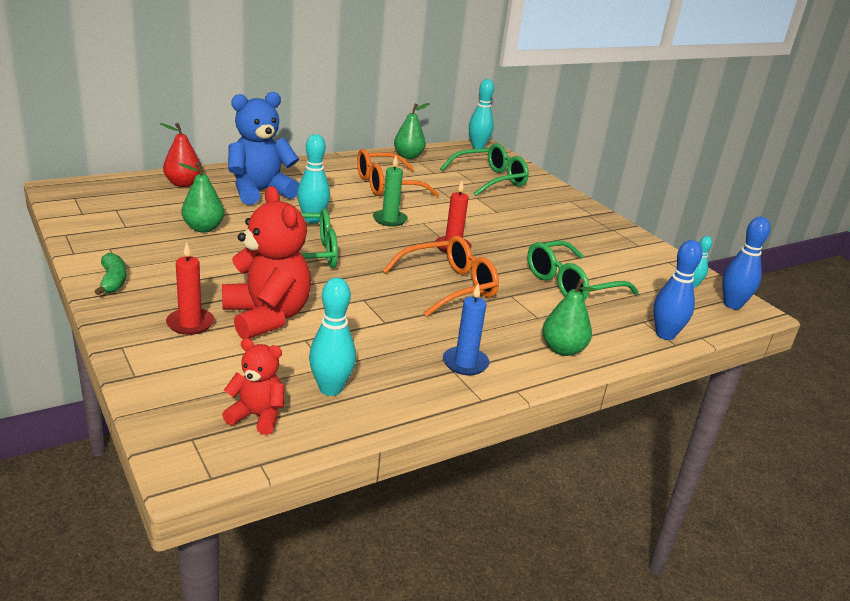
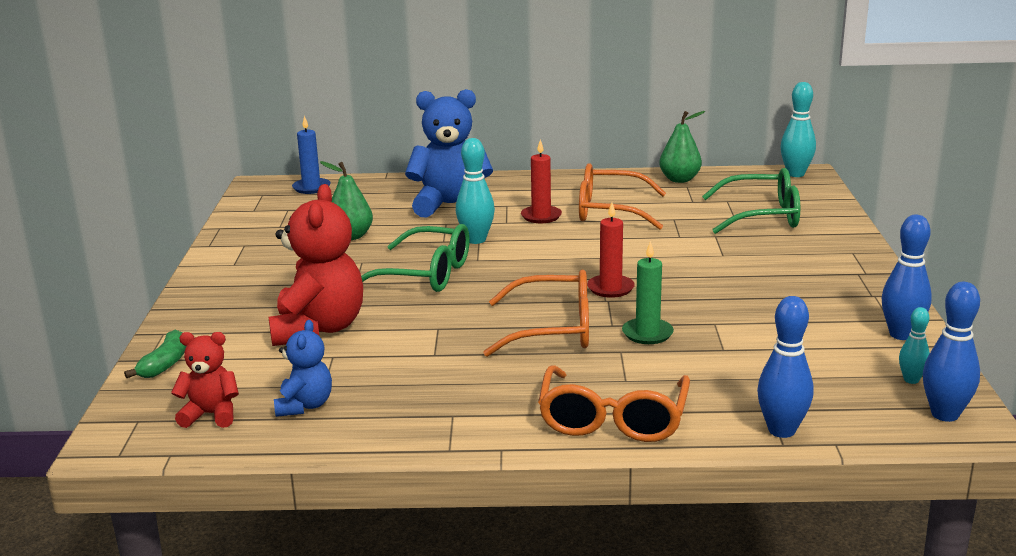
camera: 35 degrees right, 5 degrees down
(113, 281) = (215, 275): green banana -> green banana (165, 364)
(183, 184) = (379, 190): red pear -> none
(190, 323) = (241, 323): red candle -> red candle (541, 216)
(257, 416) = (211, 415): red teddy bear -> red teddy bear turned 45 degrees counterclockwise
(330, 389) = (304, 406): turquoise bowling pin -> blue teddy bear
(389, 220) = (567, 249): green candle -> green candle (647, 333)
(465, 363) = (474, 410): blue candle -> blue candle (311, 188)
(562, 349) = (613, 420): green pear -> orange glasses
(570, 284) = (718, 351): green glasses -> none
(655, 255) = (901, 334): none -> blue bowling pin

